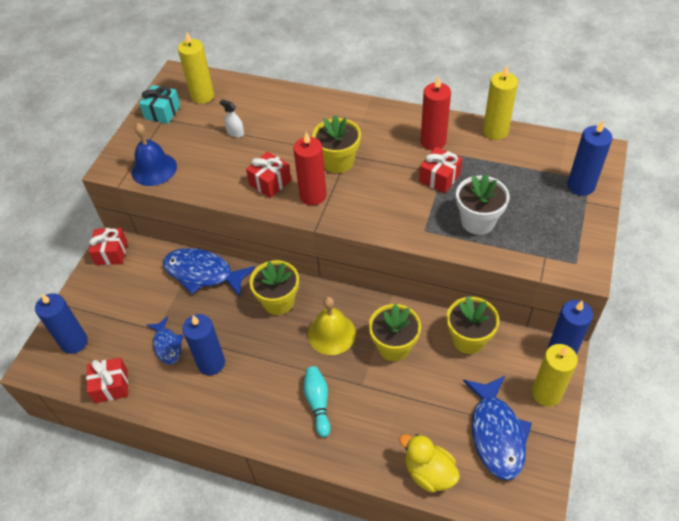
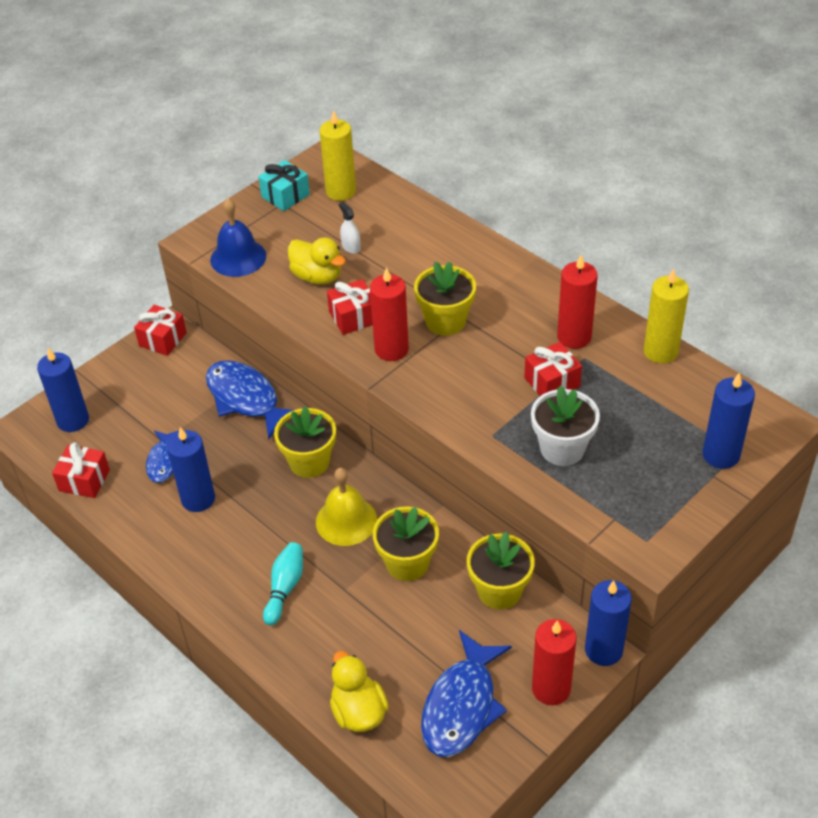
camera: 25 degrees right, 5 degrees down
(224, 162) = (317, 276): none -> yellow duck
(546, 393) = (551, 688): yellow candle -> red candle

